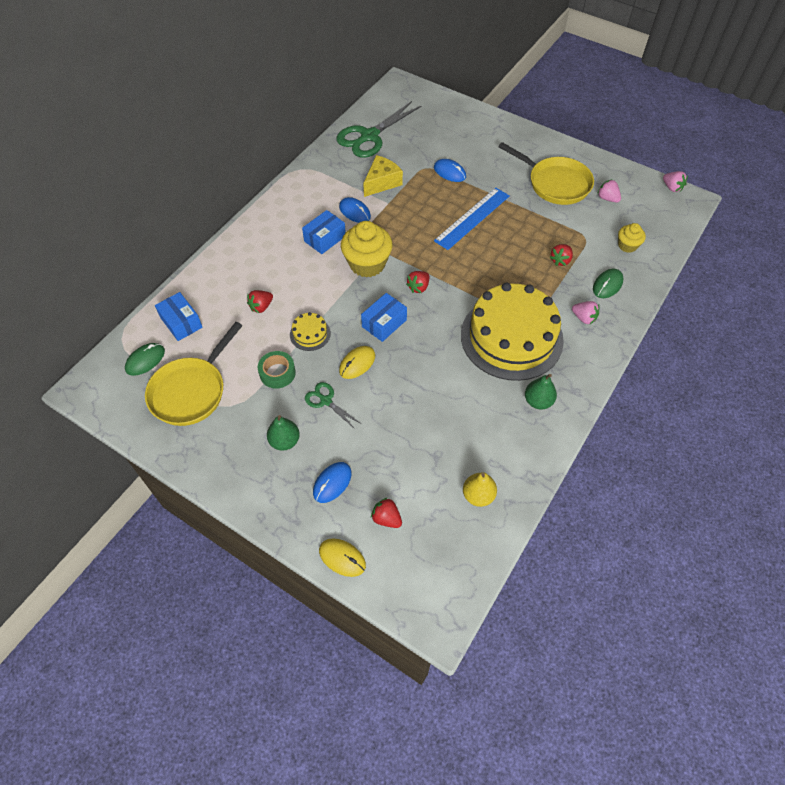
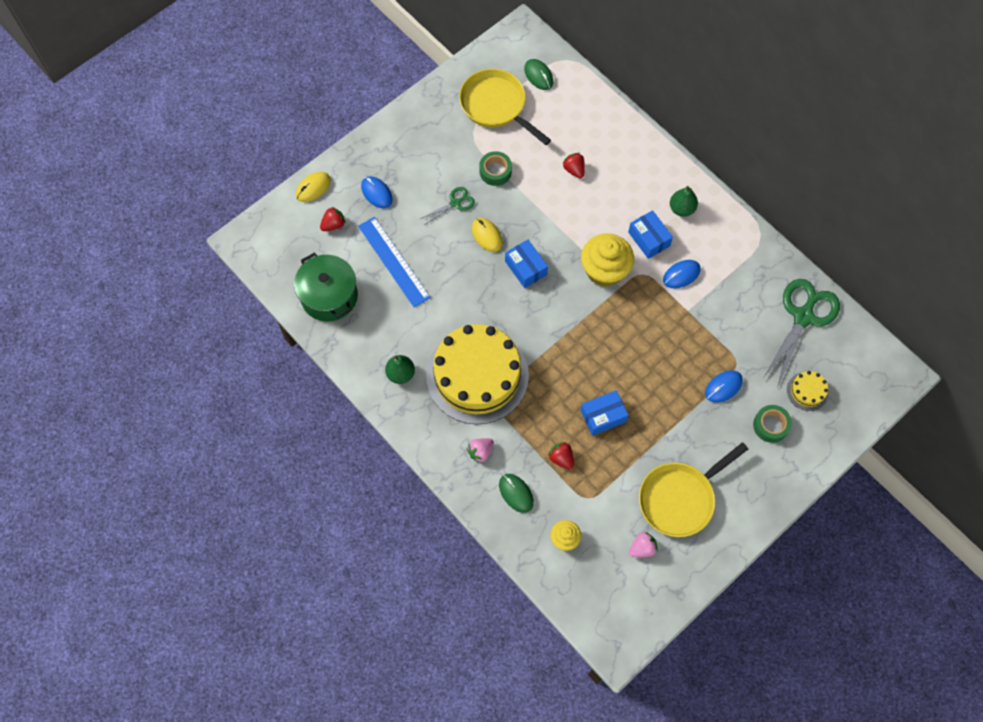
camera: 105 degrees right, 10 degrees up
(181, 322) = (573, 105): blue box -> blue box (603, 416)
(285, 441) = (426, 166): green pear -> green pear (681, 209)
(310, 334) = (531, 204): yellow cake -> yellow cake (807, 391)
(369, 136) = (803, 317): green scissors -> green scissors turned 60 degrees clockwise
(382, 182) = (721, 311): yellow cheese -> none
(418, 287) = (561, 309): red strawberry -> none
(470, 143) = (770, 425): none -> green tape
(472, 218) = (645, 389): blue ruler -> blue ruler (393, 261)
(478, 495) = (329, 296): yellow pear -> green pot
(672, 188) = (643, 634): pink strawberry -> none

